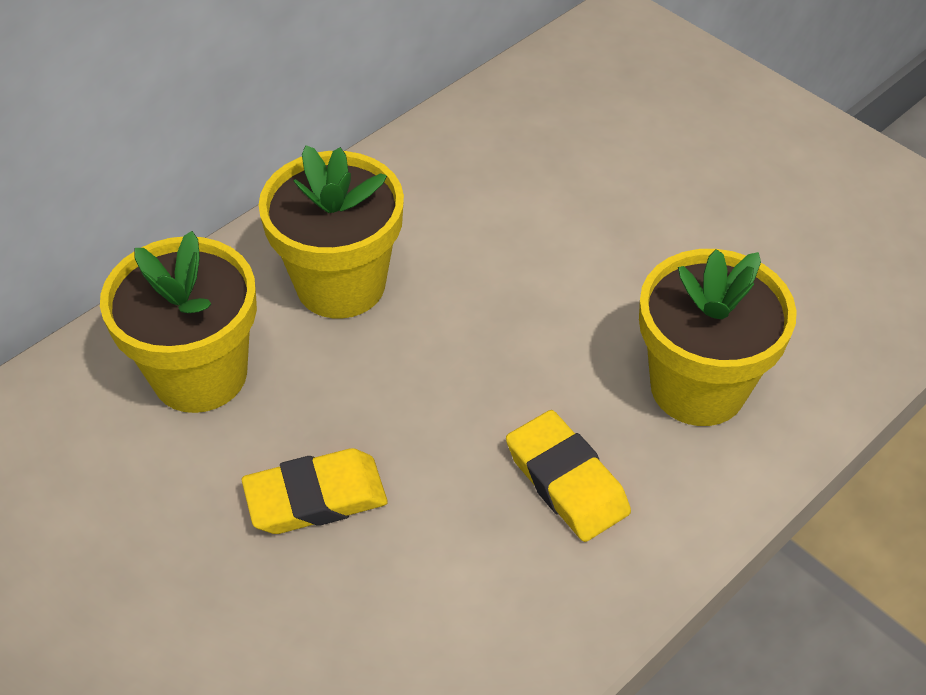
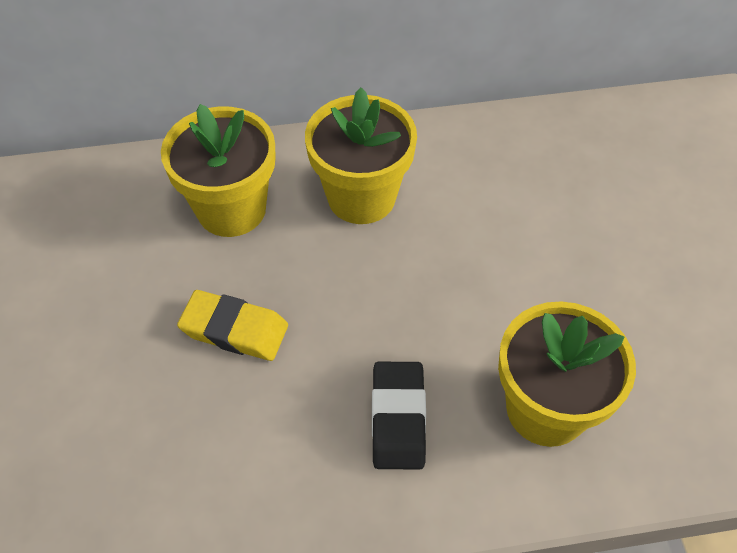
camera: 35 degrees right, 5 degrees up
(567, 481) = (398, 418): yellow eraser -> black eraser

